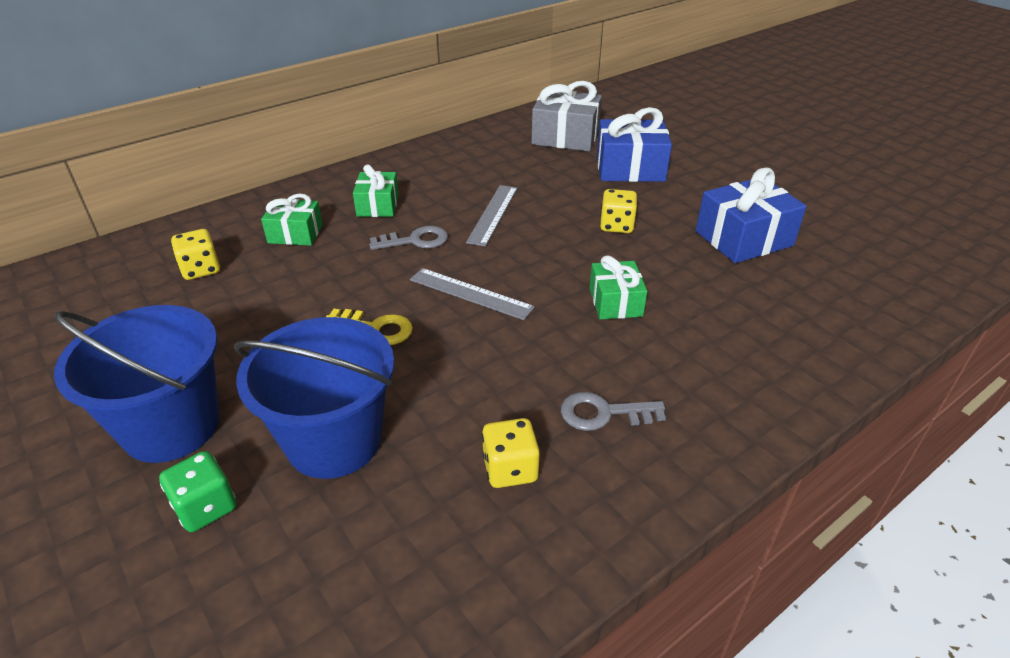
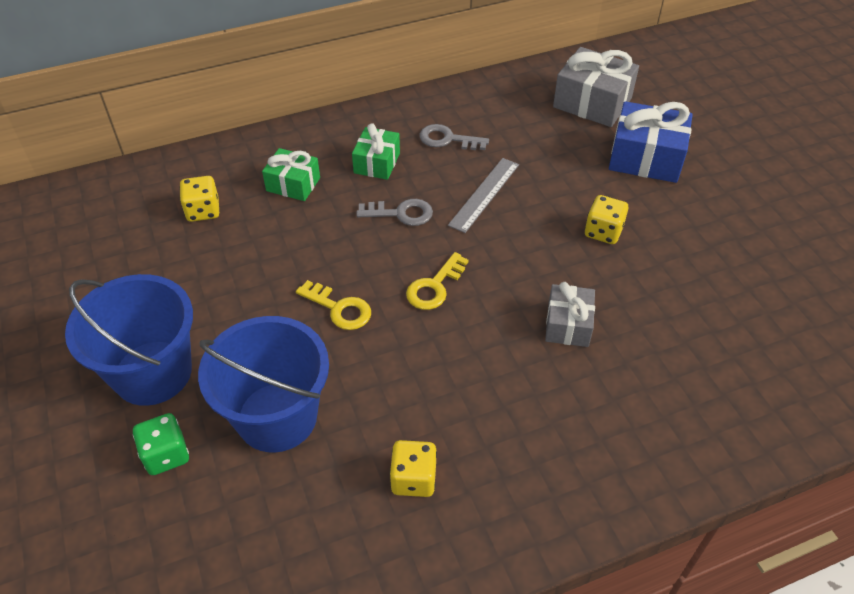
camera: 15 degrees right, 10 degrees up
(470, 293) = (434, 287): grey ruler -> yellow key
(603, 413) = (512, 443): grey key -> grey key (447, 139)
(615, 302) = (568, 325): green gift -> grey gift
(743, 238) = (729, 273): blue gift -> none

